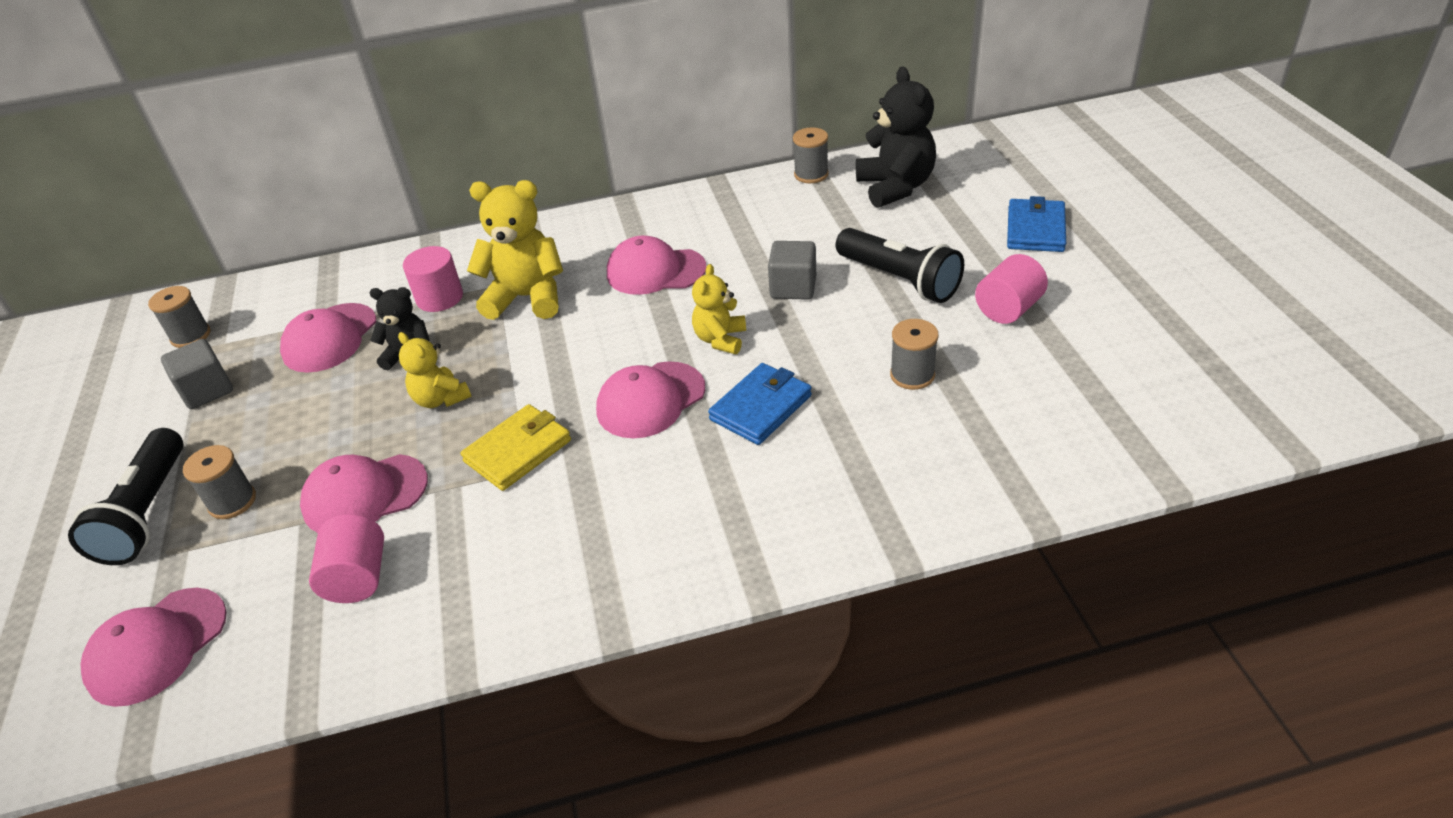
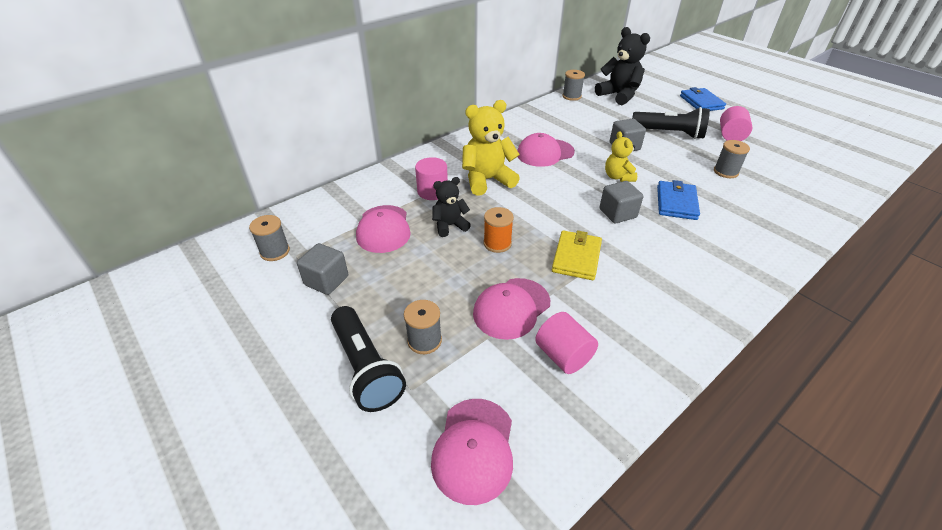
camera: 30 degrees left, 0 degrees up
(440, 399) = (497, 243): yellow teddy bear -> orange spool
(650, 400) = (617, 213): pink cap -> grey cube

